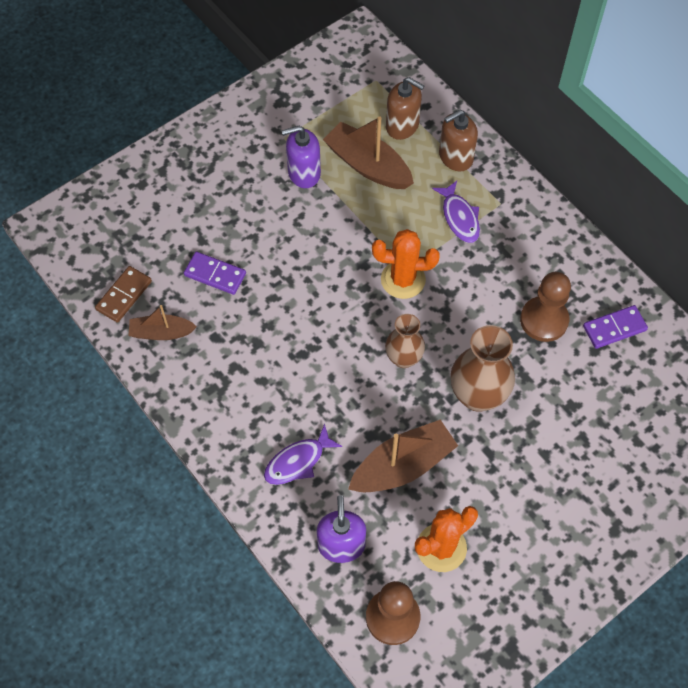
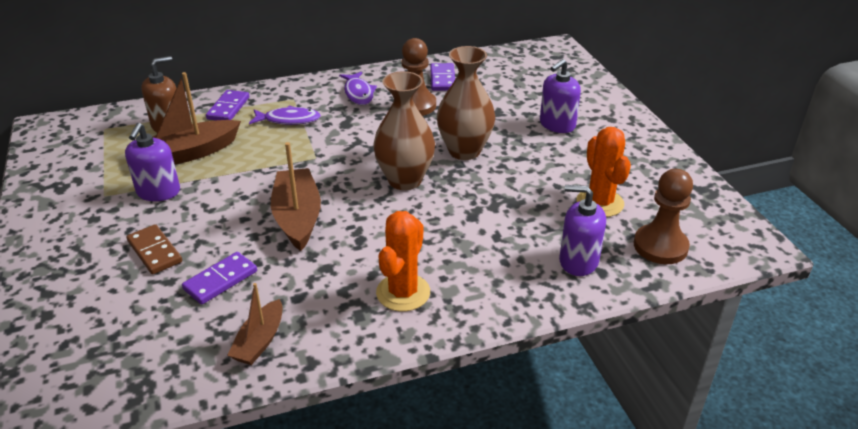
camera: 70 degrees left, 25 degrees down
(124, 295) = (184, 365): brown domino -> brown domino (154, 252)
(298, 461) = (477, 269): purple fish -> purple fish (358, 93)
(402, 466) = (512, 206): brown boat -> brown boat (297, 217)
(403, 280) = (325, 162): orange cactus -> orange cactus (403, 292)
(403, 358) = (405, 180): brown vase -> brown vase, size x1.57
(455, 157) = (228, 108): brown soap dispenser -> purple domino
(573, 474) = (557, 125): none -> purple soap dispenser

